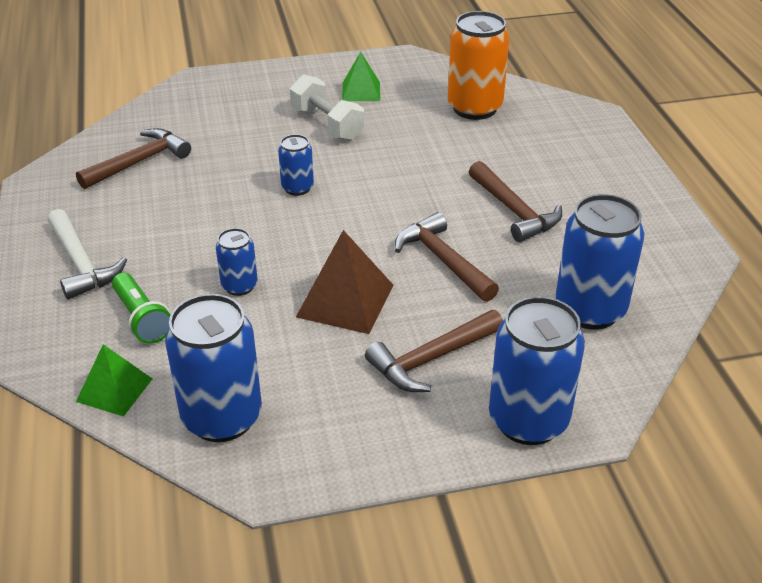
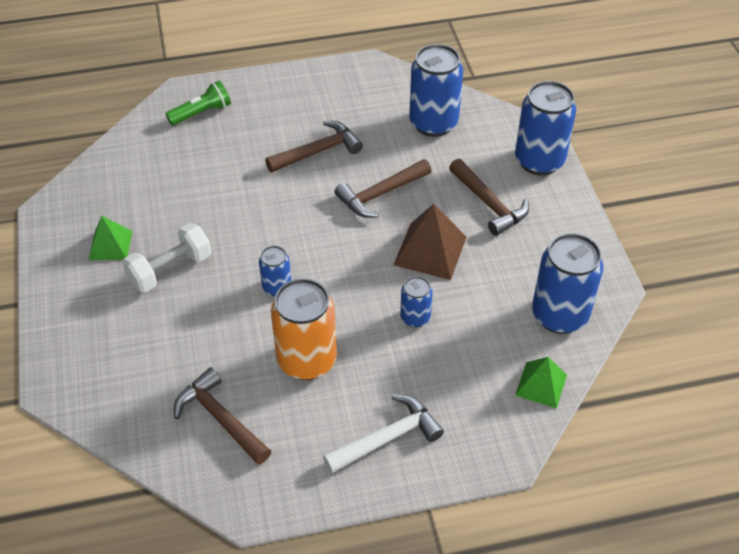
camera: 90 degrees left, 10 degrees up
(142, 319) = (459, 379): green flashlight -> green flashlight (201, 113)
(474, 108) = (158, 165): orange can -> orange can (307, 360)

